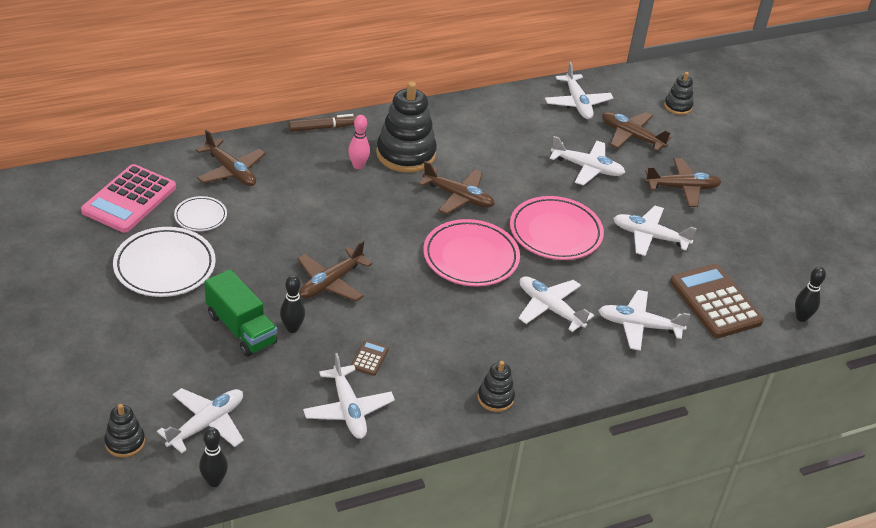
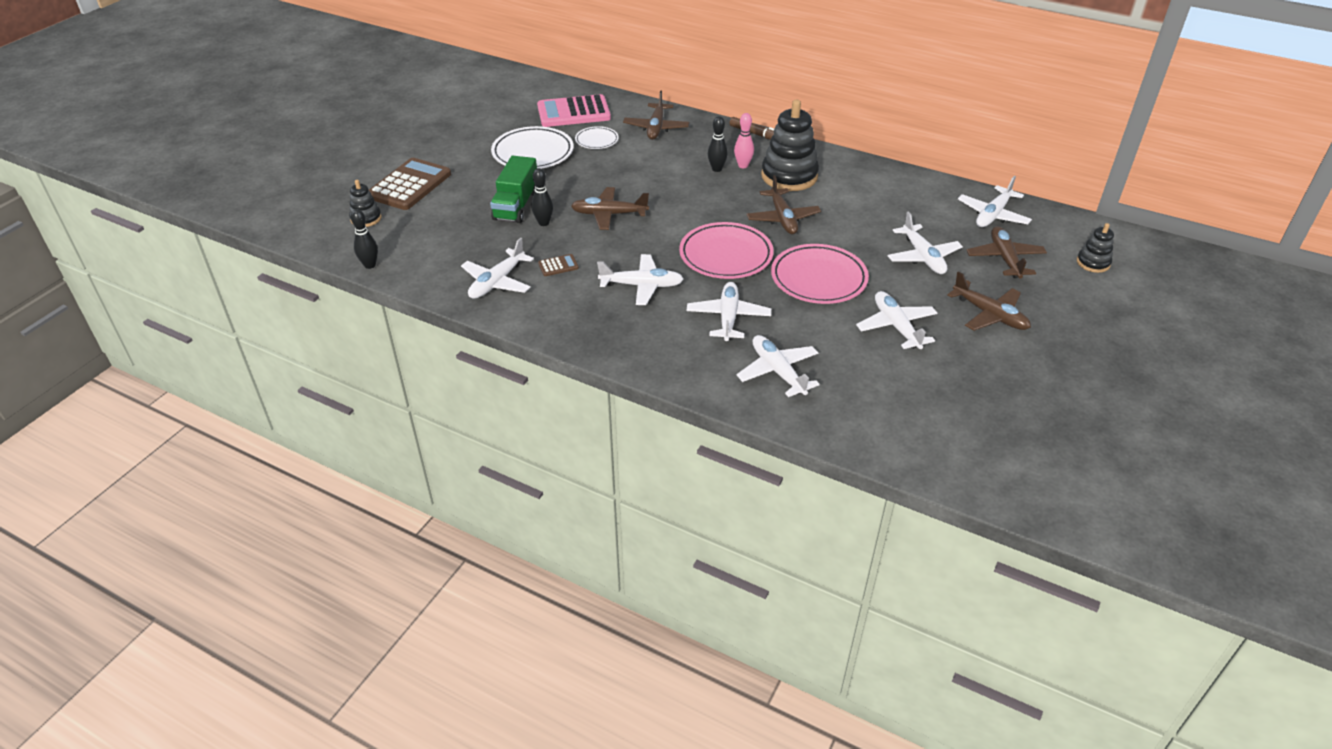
camera: 55 degrees right, 0 degrees up
(206, 424) = (415, 237): white plane -> white plane (642, 286)
(495, 398) = (593, 339): black stacking toy -> none
(715, 302) = (875, 401): brown calculator -> brown calculator (409, 185)
(801, 317) = (940, 464): black bowling pin -> black bowling pin (717, 169)

